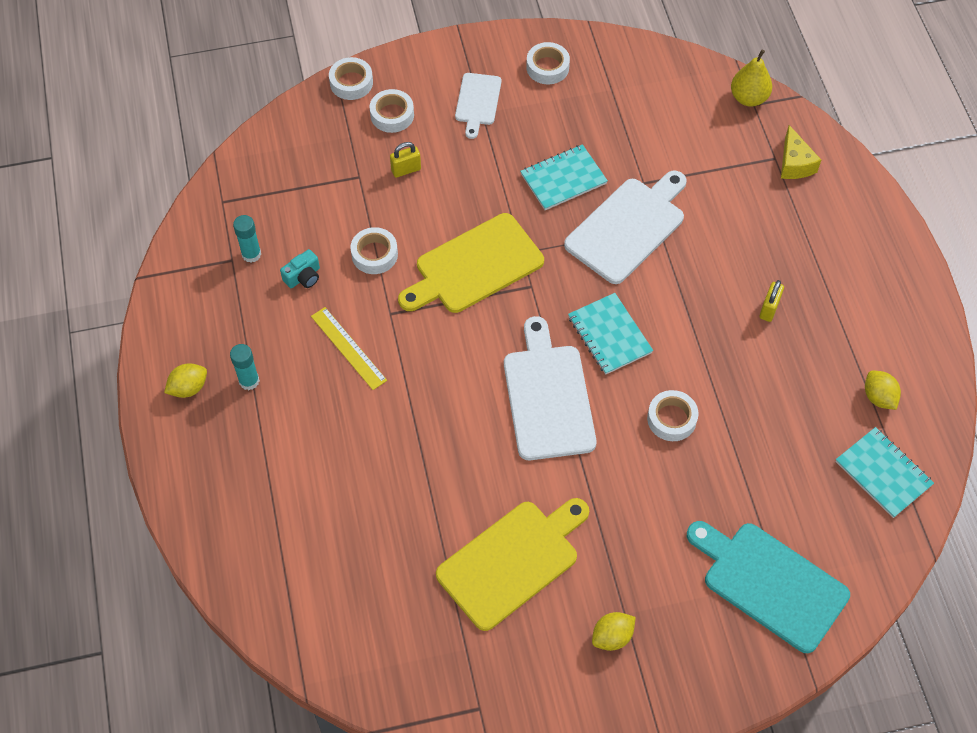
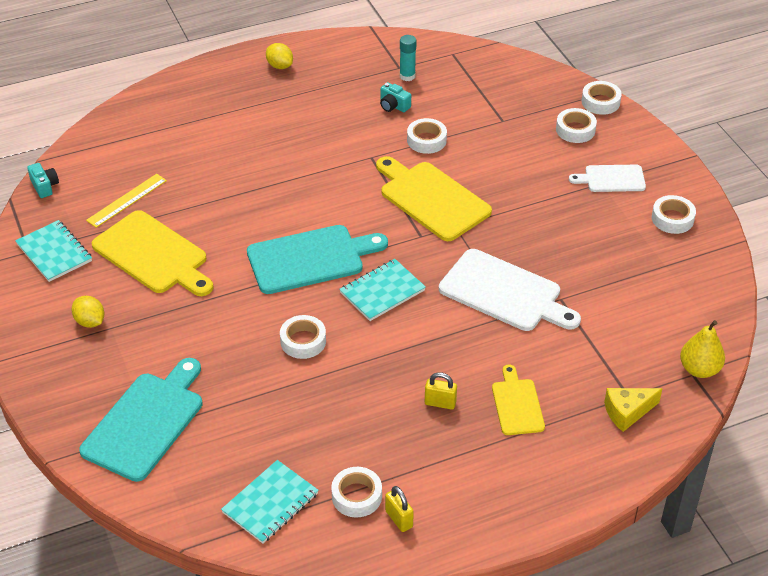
camera: 80 degrees right, 15 degrees down
(249, 381) = (292, 93): turquoise glue stick -> none
(348, 348) = (333, 139): yellow ruler -> yellow ruler (127, 200)
(359, 686) = (44, 186): none -> turquoise camera
(406, 170) = (519, 146): yellow padlock -> yellow padlock (399, 519)
(547, 397) = (310, 258): white cutting board -> turquoise cutting board
(563, 179) = (545, 243): turquoise notebook -> turquoise notebook (54, 253)
(777, 246) = (517, 404): none -> yellow cutting board
(878, 397) = (356, 496): yellow lemon -> white tape

